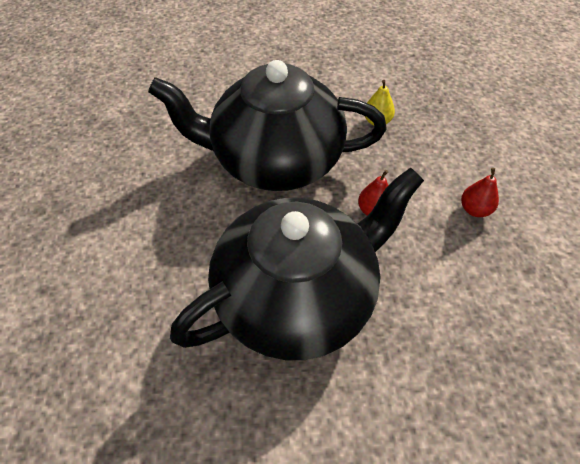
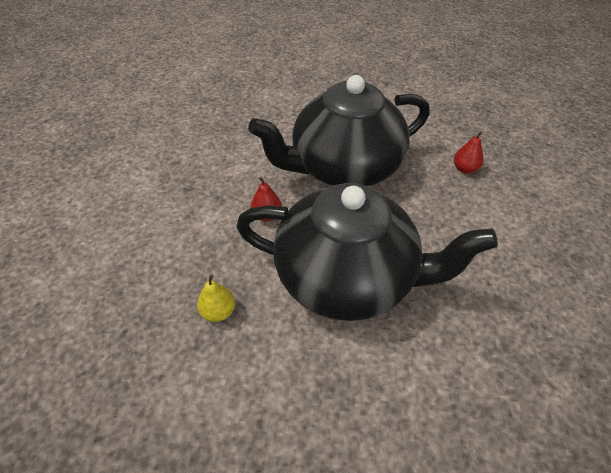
camera: 170 degrees left, 5 degrees down
(474, 209) = (181, 205): red pear -> red pear (464, 169)

